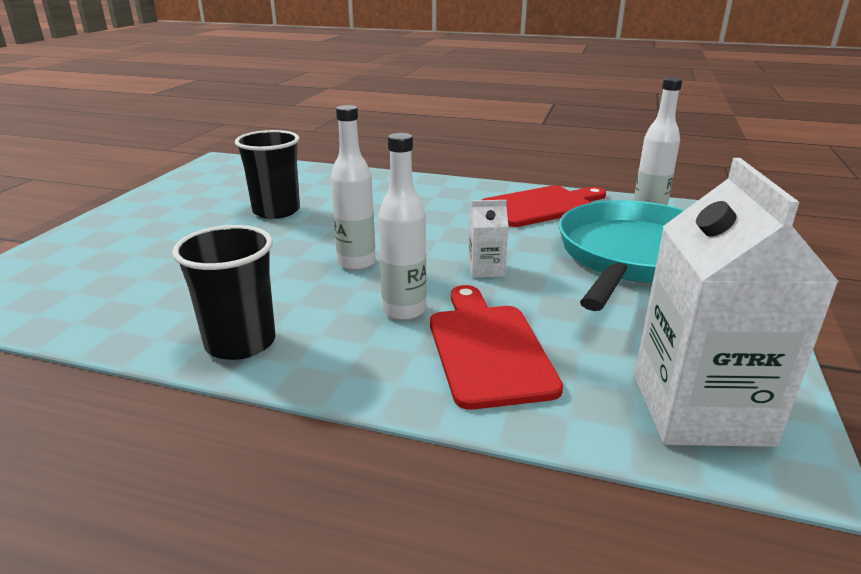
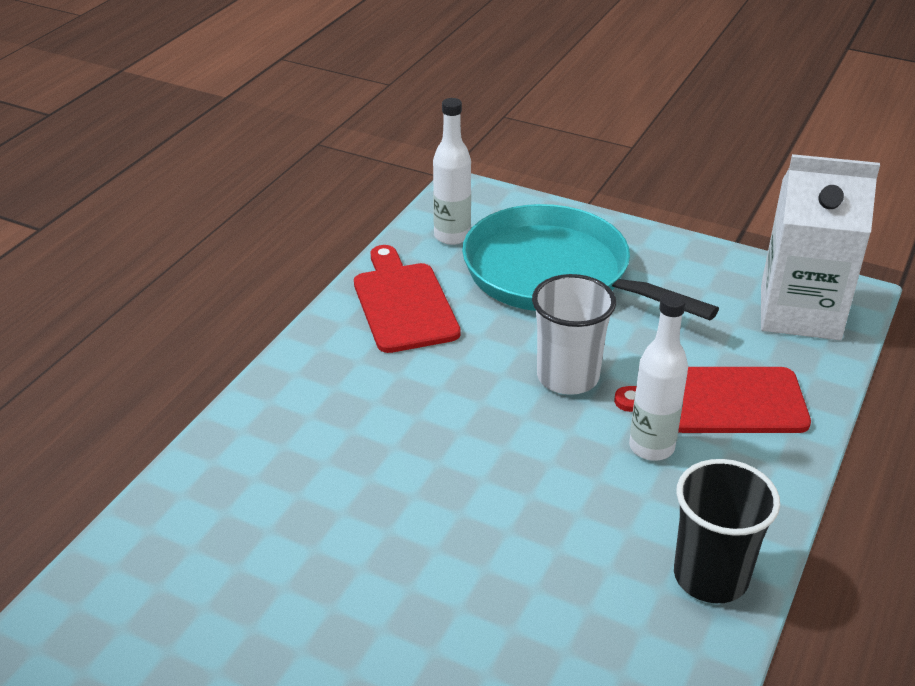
camera: 80 degrees left, 10 degrees up
(276, 211) = (335, 558): black cup -> none
(356, 263) = (534, 477): white bottle -> none
(486, 269) = (567, 377): white carton -> white cup

